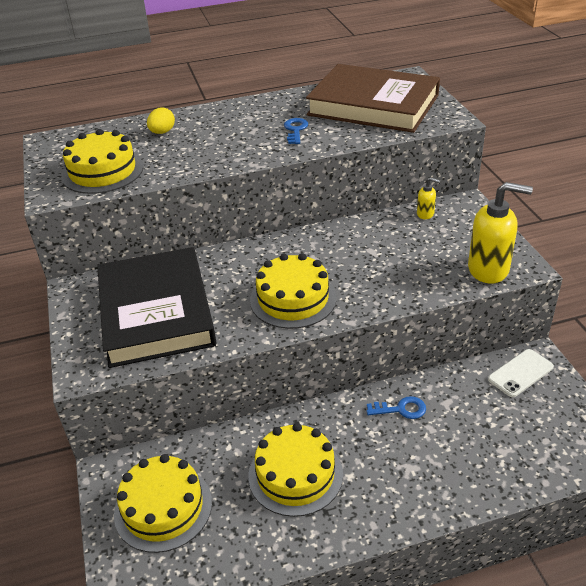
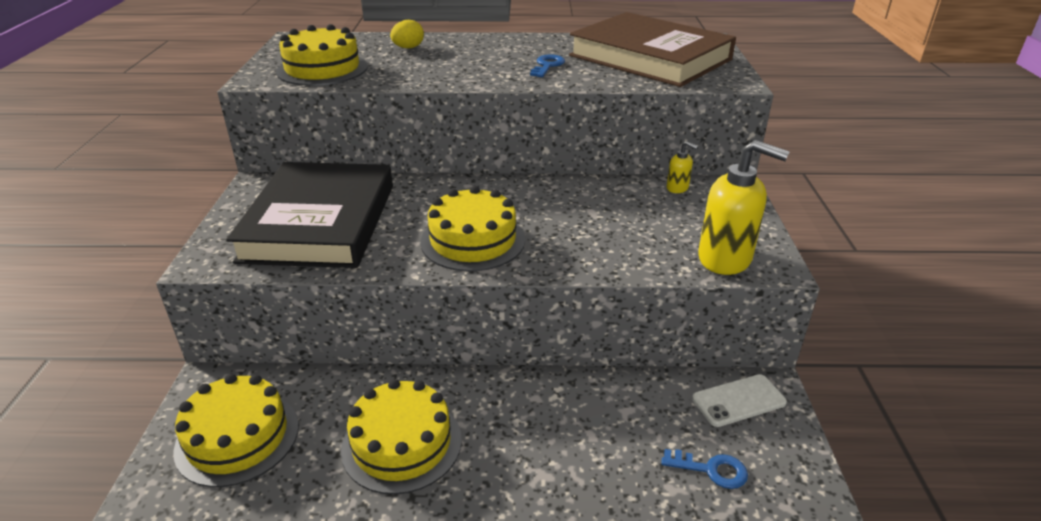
camera: 15 degrees right, 5 degrees down
(401, 409) = (566, 403): blue key -> blue key (711, 469)

